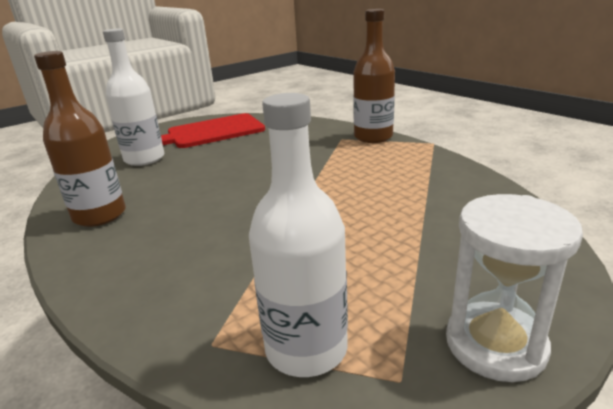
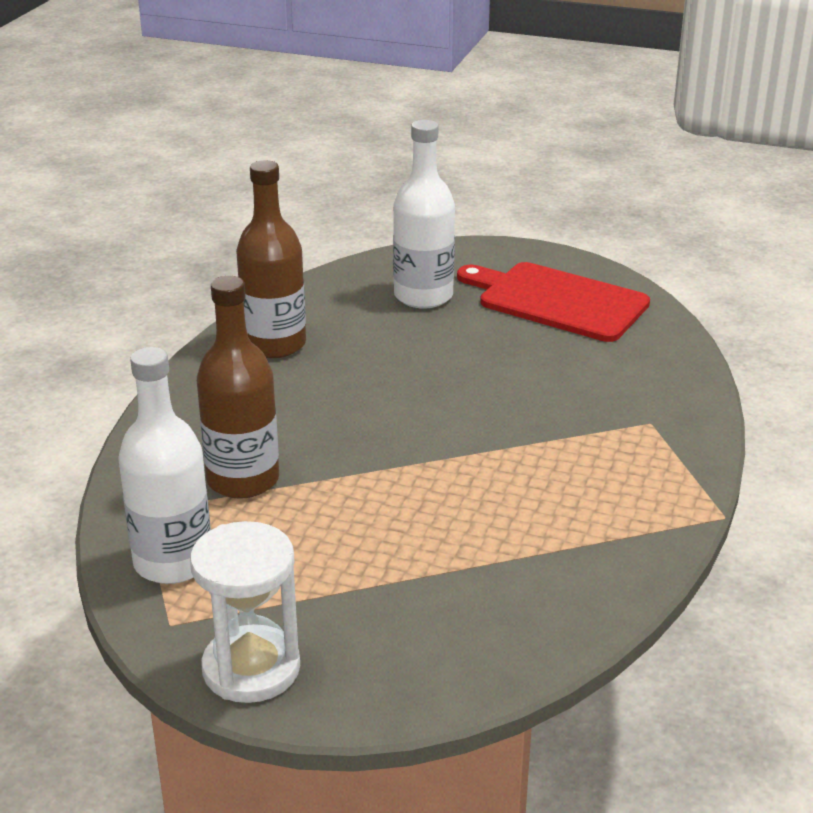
camera: 55 degrees right, 5 degrees up
(373, 137) = (689, 450): brown bottle -> brown bottle (243, 480)

